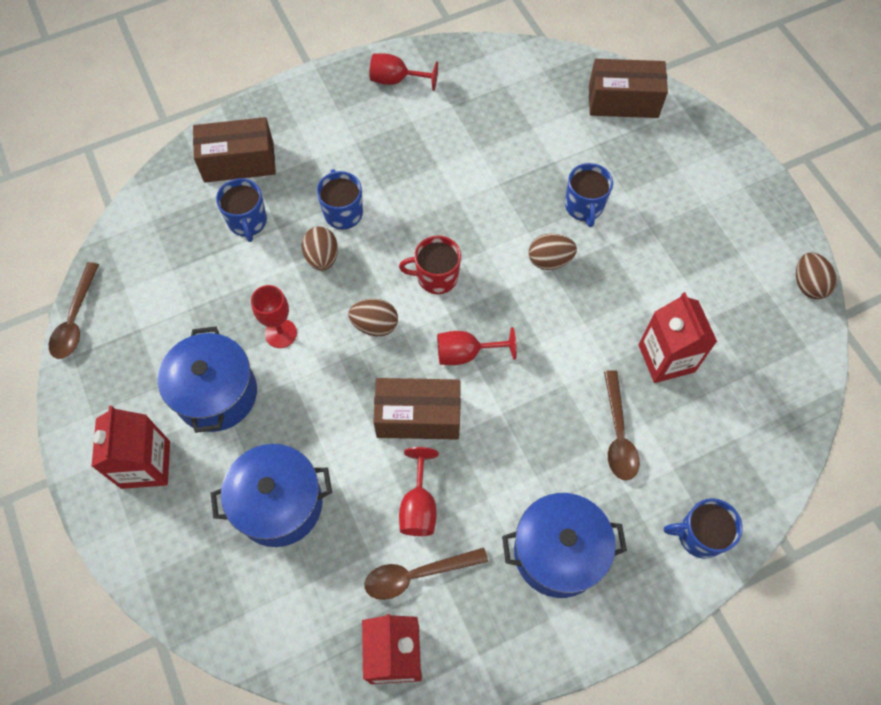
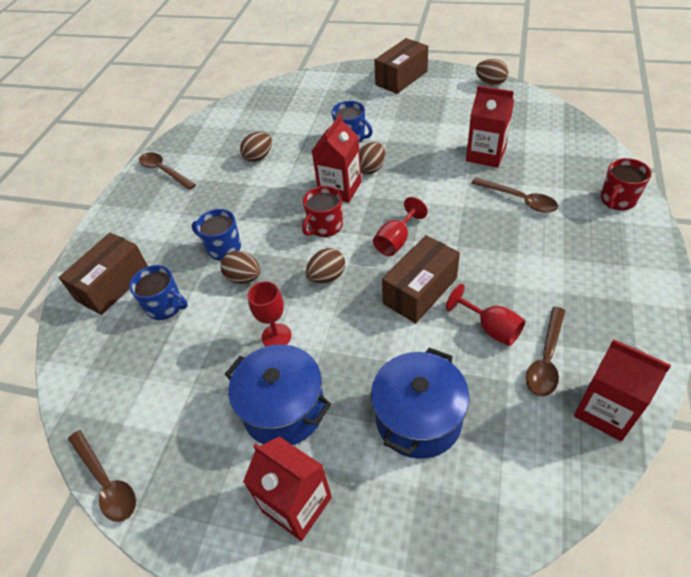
camera: 45 degrees left, 15 degrees down
(396, 80) = (164, 171): red goblet -> brown spoon
(482, 145) = (258, 157): none -> brown egg
(497, 253) = (340, 188): none -> red carton
(558, 552) = (583, 271): blue pot -> none
(623, 101) = (303, 90): brown box -> brown box (401, 78)
(699, 535) = (617, 199): blue mug -> red mug

